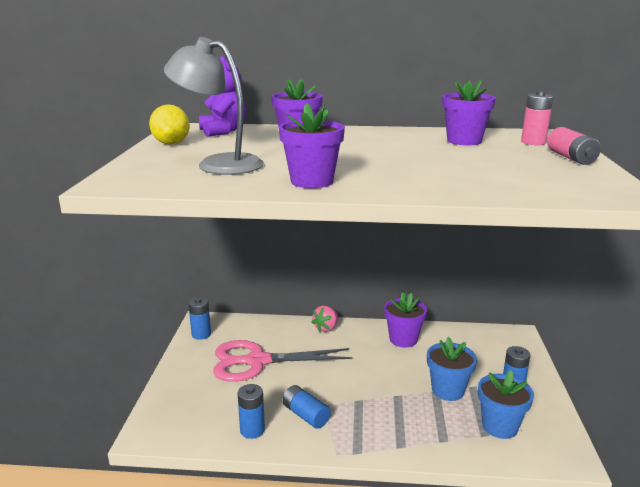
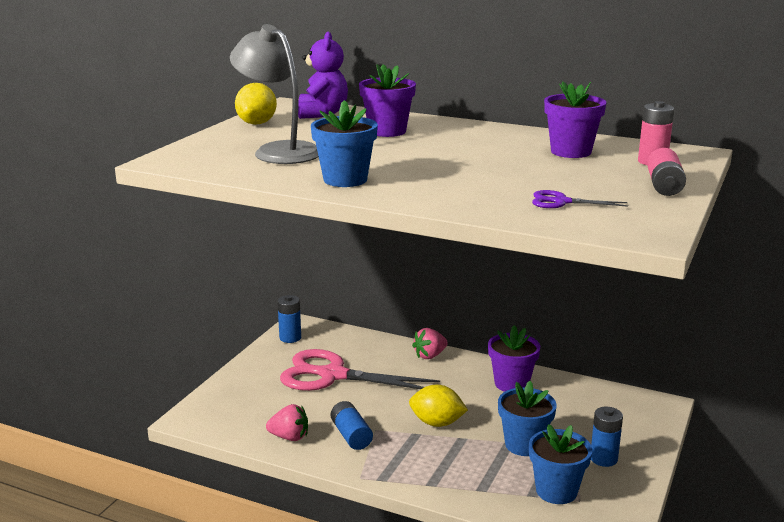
camera: 20 degrees right, 0 degrees up
(252, 430) = (289, 437): blue battery -> pink strawberry
(312, 181) = (345, 180): purple flower pot -> blue flower pot
(369, 386) = (437, 423): none -> yellow lemon
(518, 178) = (562, 202): none -> purple scissors

